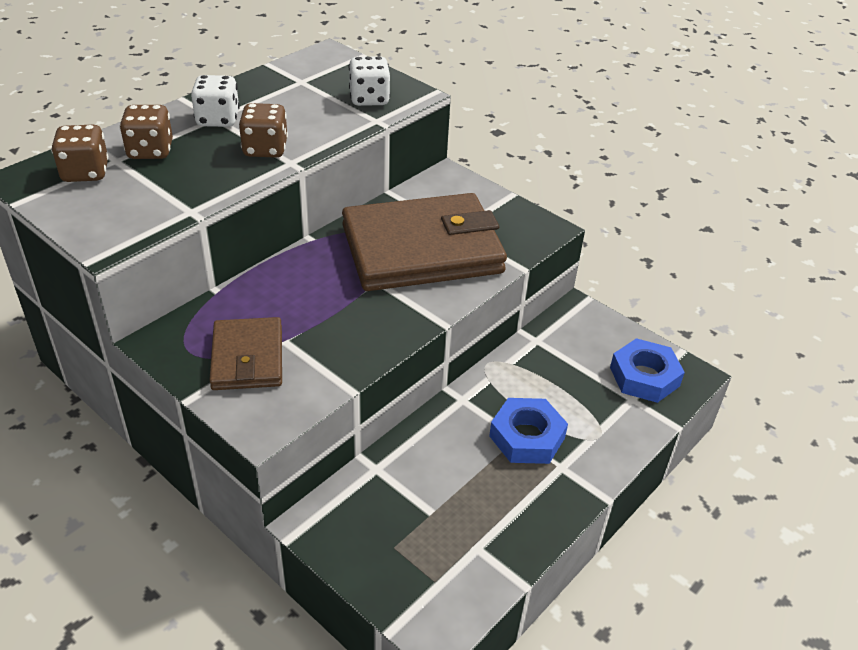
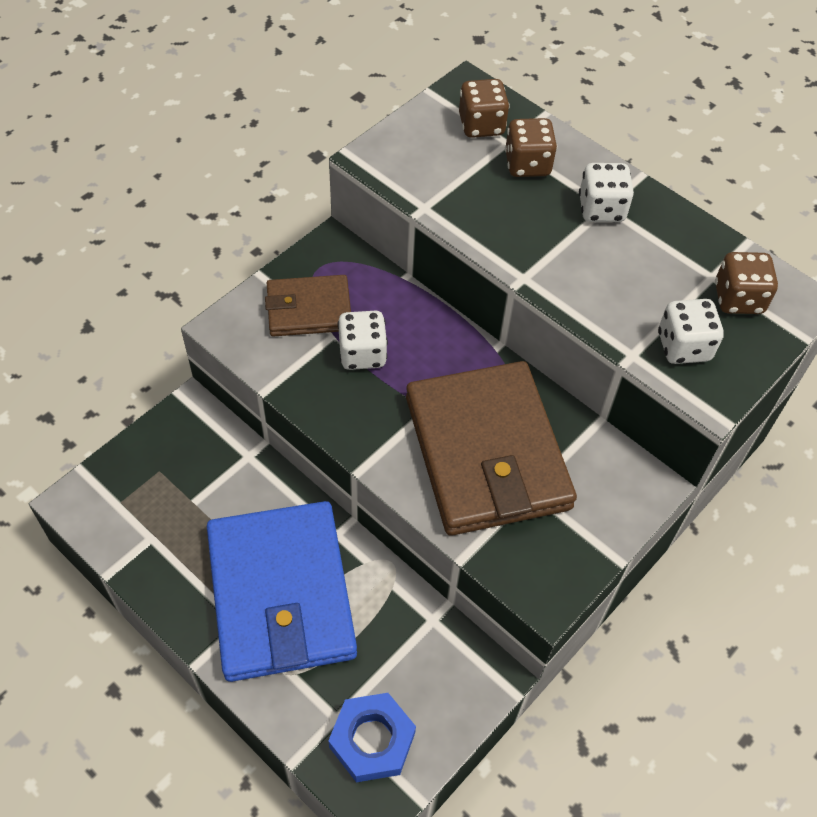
camera: 90 degrees right, 15 degrees up
(265, 149) = (546, 254): brown dice -> brown dice (738, 299)
(310, 320) = (362, 354): none -> white dice
(527, 437) = (281, 594): blue nut -> blue wallet

